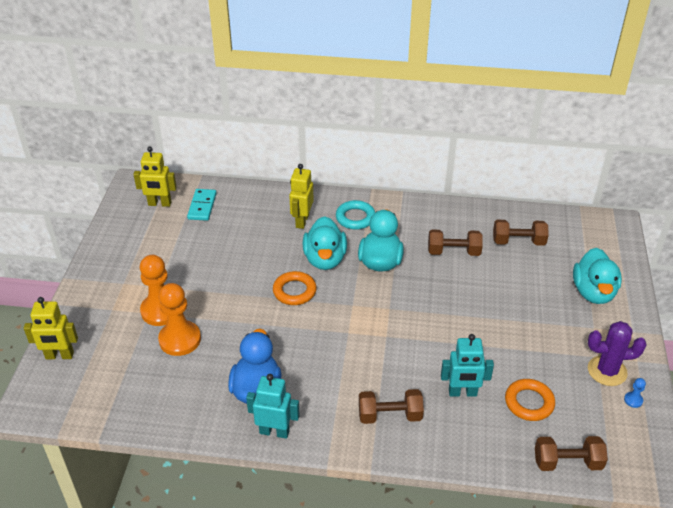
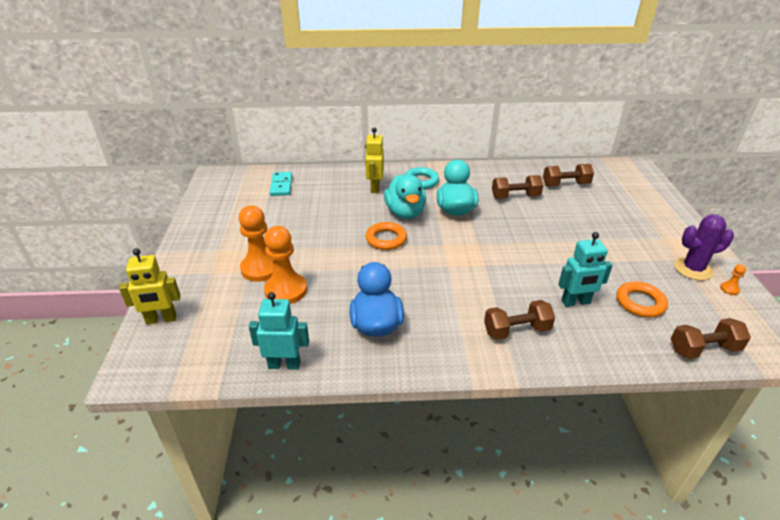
camera: 10 degrees left, 5 degrees down
(159, 204) = (241, 187): yellow robot -> none
(274, 431) = (407, 360): turquoise robot -> turquoise robot (284, 364)
(593, 292) = (646, 213): turquoise duck -> none
(633, 400) = (729, 289): blue pawn -> orange pawn

